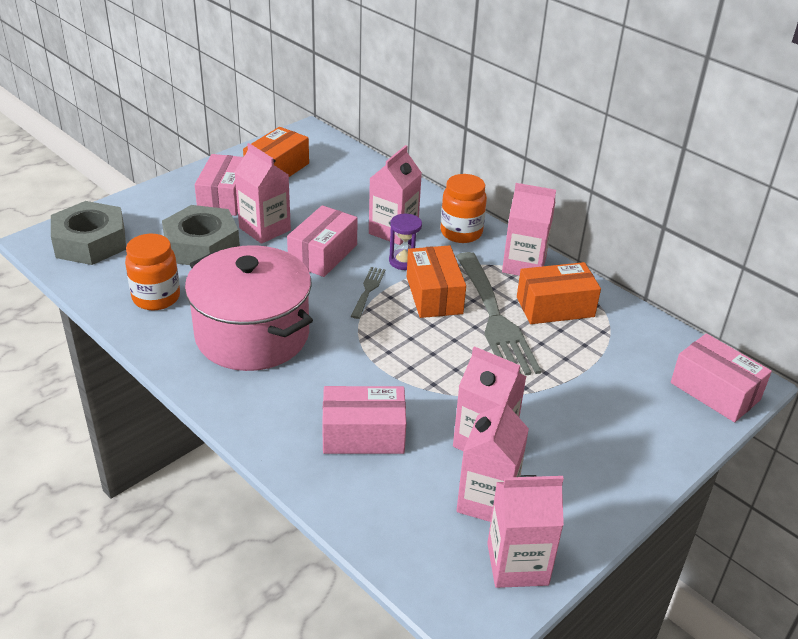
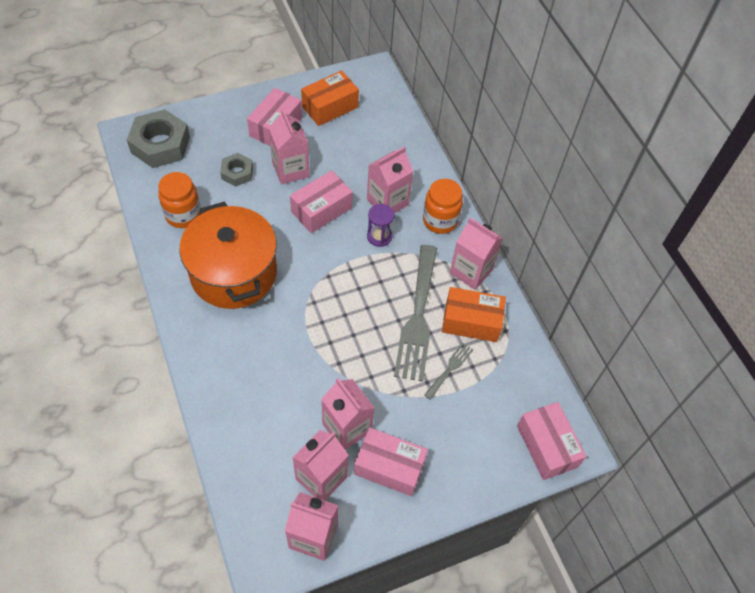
camera: 20 degrees right, 20 degrees up
(202, 245) = (237, 173): grey nut -> grey nut, size x0.56
(252, 335) = (233, 273): pink pot -> orange pot
(363, 434) = (267, 390): pink box -> pink box (389, 467)
(368, 290) = (337, 257): grey fork -> grey fork (450, 369)
(434, 295) = (384, 278): orange box -> none

